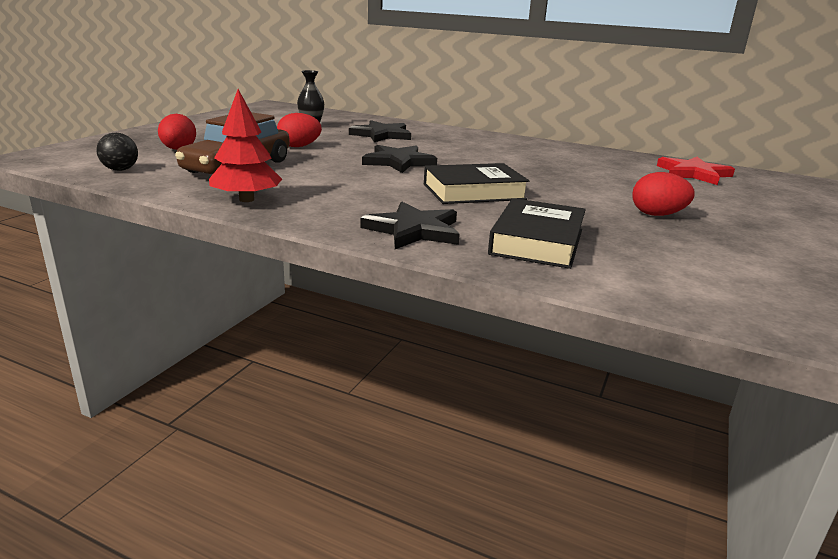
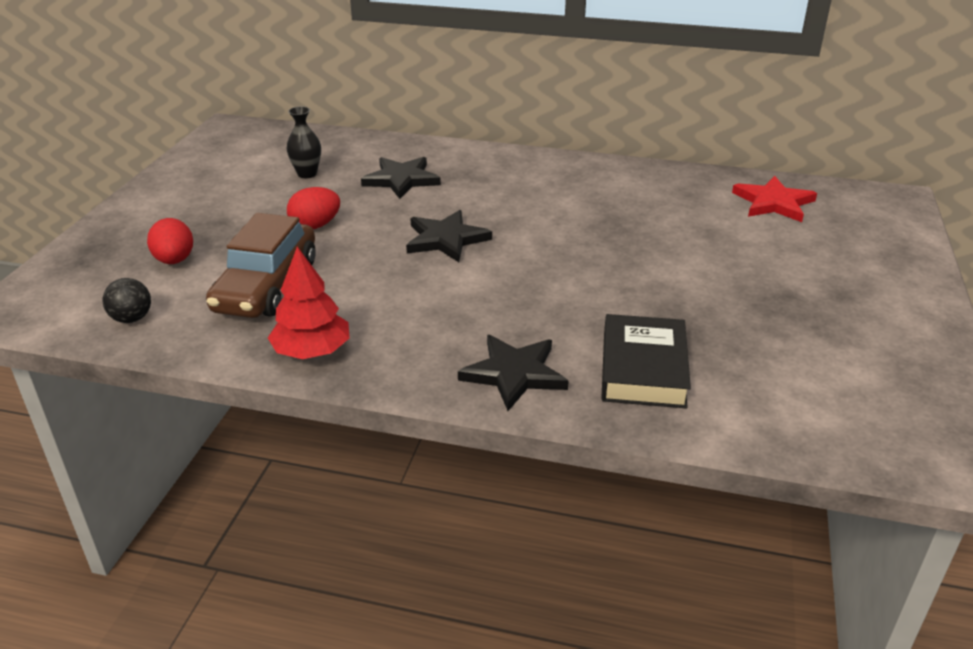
camera: 10 degrees left, 10 degrees up
(473, 192) = (551, 287): black book -> none
(657, 215) = (750, 294): red egg -> none

